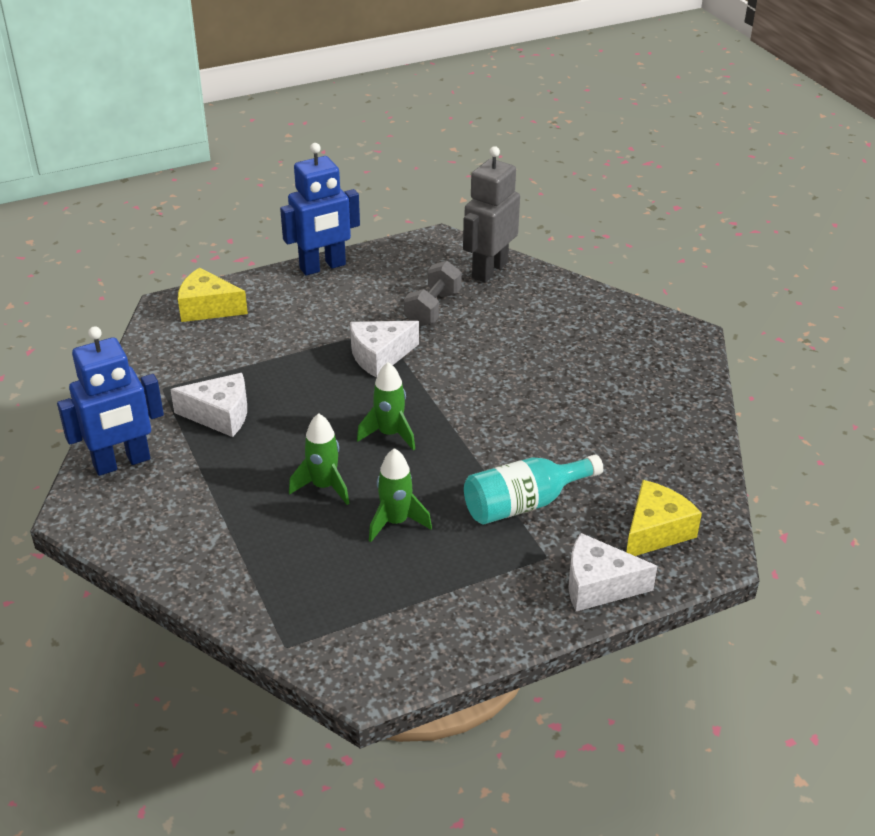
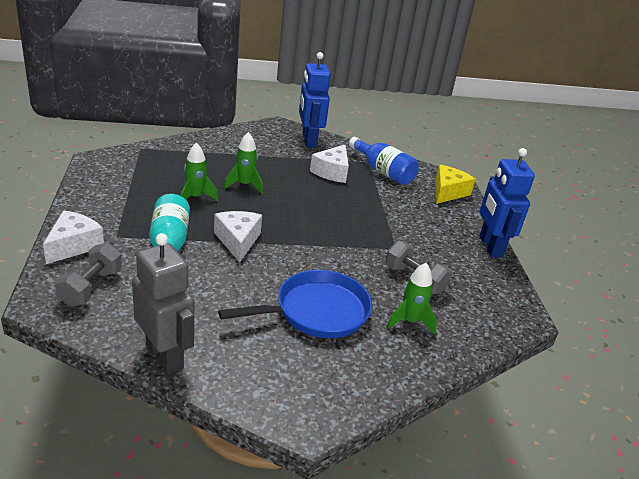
camera: 105 degrees right, 5 degrees down
(184, 369) = (383, 171): none -> blue bottle
(379, 356) = (362, 238): white cheese -> white cheese (238, 241)
(389, 434) = (275, 218): green rocket -> green rocket (409, 321)
(489, 270) = (465, 329): grey robot -> grey robot (165, 356)
(544, 360) = (317, 311): none -> blue pan
(655, 531) = (91, 287): yellow cheese -> grey dumbbell

